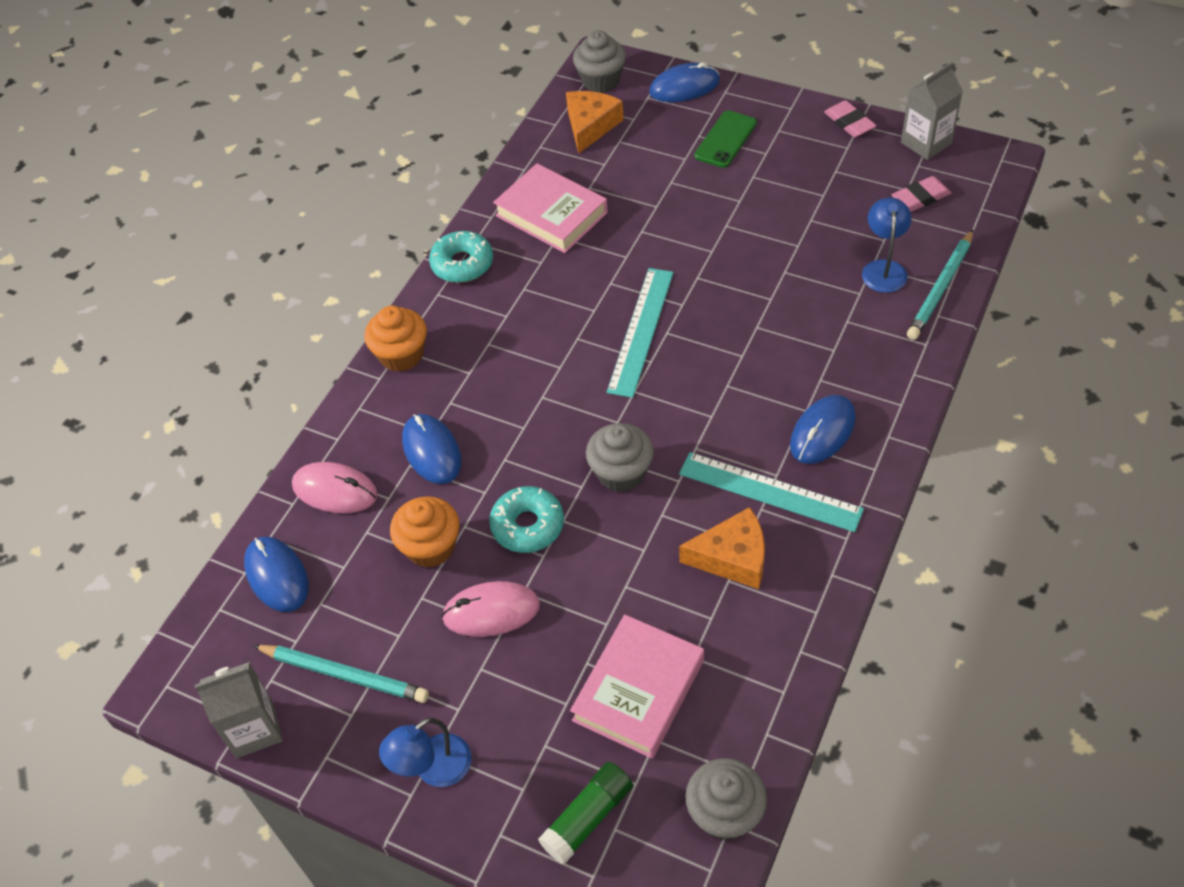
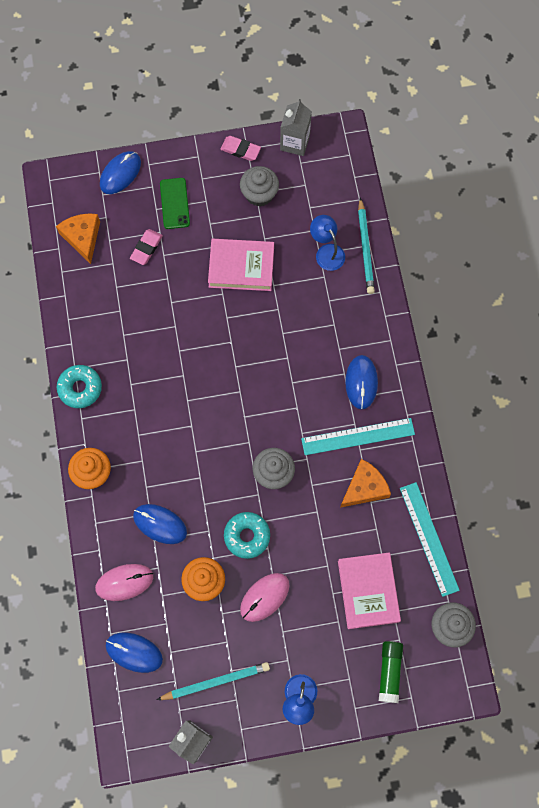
camera: 40 degrees left, 20 degrees up
(551, 214) = (107, 320): pink book -> pink book (241, 267)
(601, 80) = (62, 196): grey cupcake -> grey cupcake (259, 194)
(641, 331) = (220, 374): turquoise ruler -> turquoise ruler (429, 538)
(920, 197) = (316, 187): pink eraser -> pink eraser (146, 248)

